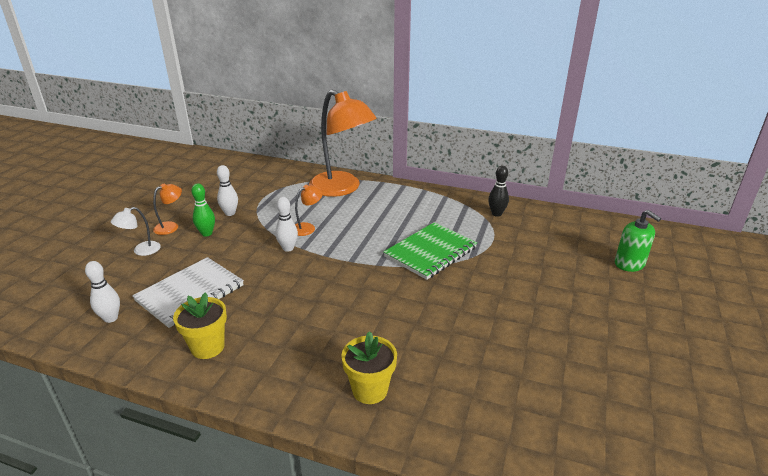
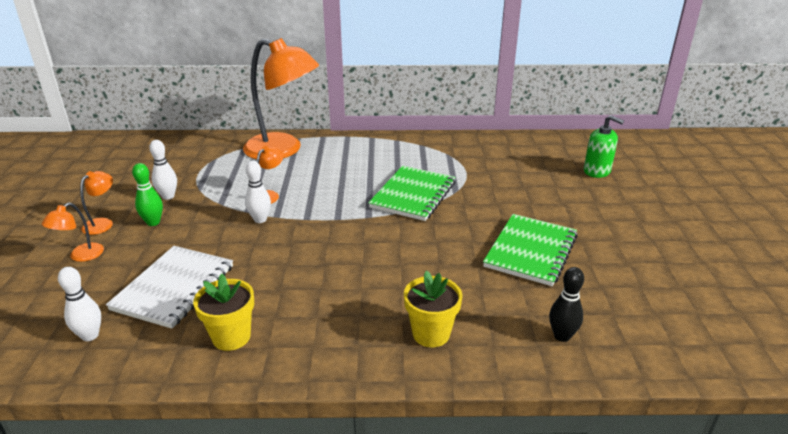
camera: 20 degrees left, 0 degrees up
(141, 250) = (81, 256): white lamp -> orange lamp
(496, 214) = (455, 148): black bowling pin -> black bowling pin (562, 336)
(511, 332) = (530, 251): none -> green notebook

